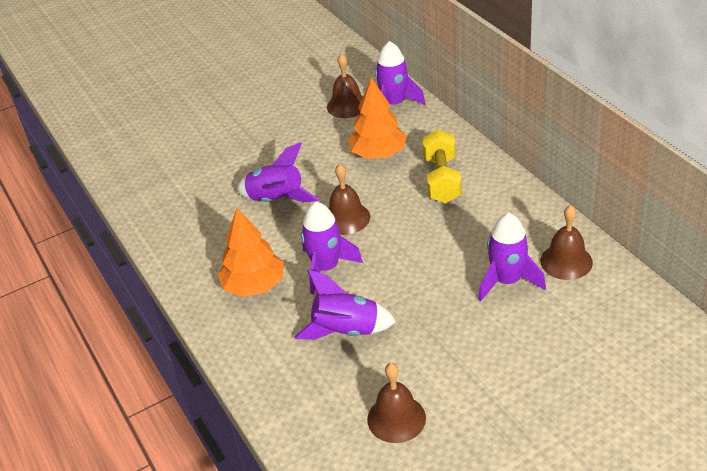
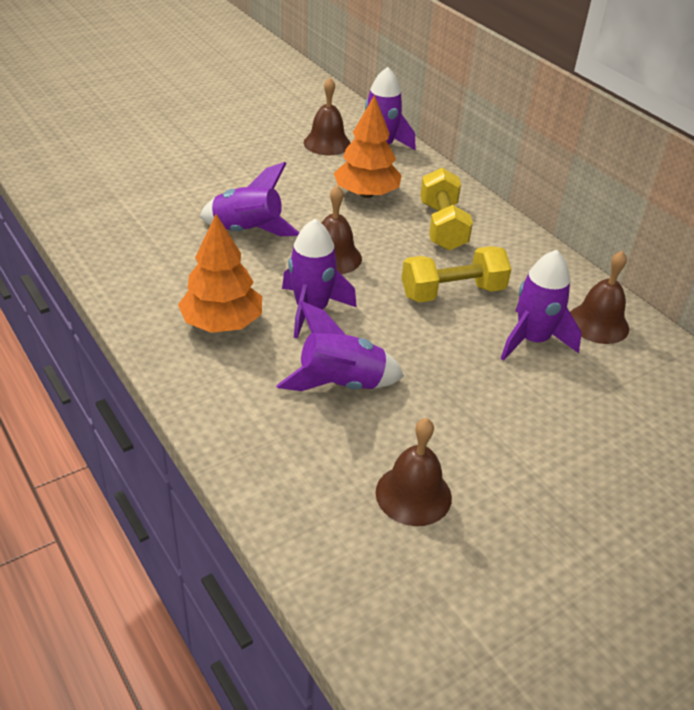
camera: 10 degrees left, 0 degrees up
(444, 242) = (452, 292): none -> yellow dumbbell

